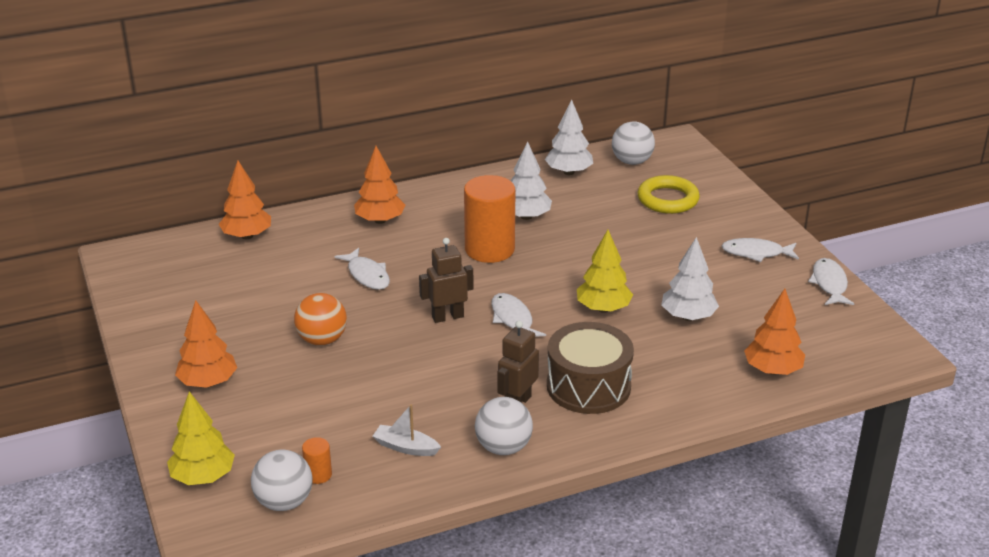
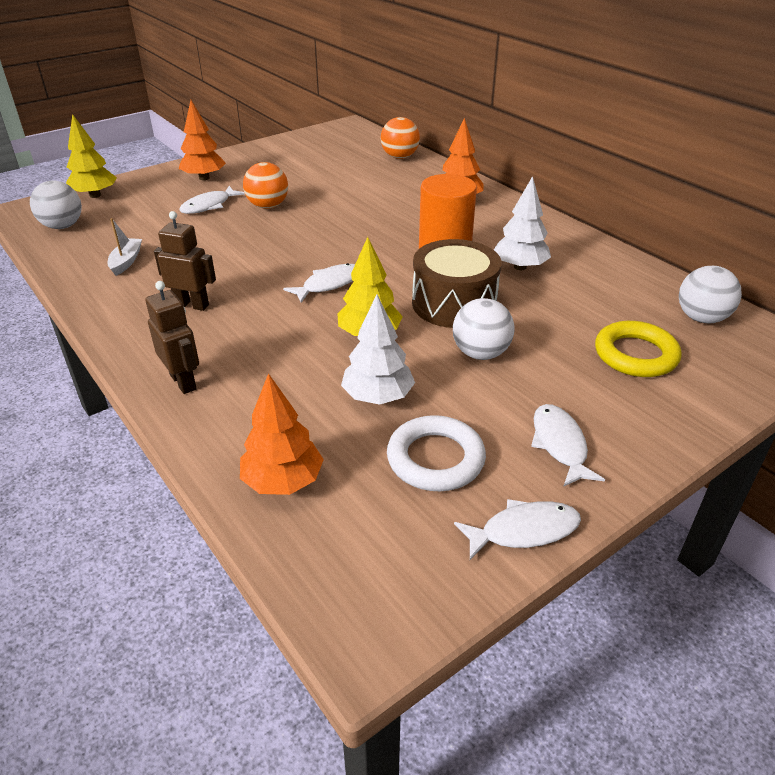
camera: 75 degrees right, 5 degrees up
(247, 236) = (399, 157): orange tree -> orange ball
(318, 475) = (93, 233): orange cylinder -> none
(367, 275) = (369, 208): white fish -> white fish (209, 206)
(447, 317) = (320, 252): brown robot -> brown robot (183, 382)
(503, 447) = (124, 306): white ball -> white ball (480, 353)
(569, 172) = (633, 280): white tree -> none
(588, 386) = (225, 341): brown drum -> brown drum (454, 304)
(761, 303) = (435, 459): none -> white ring

